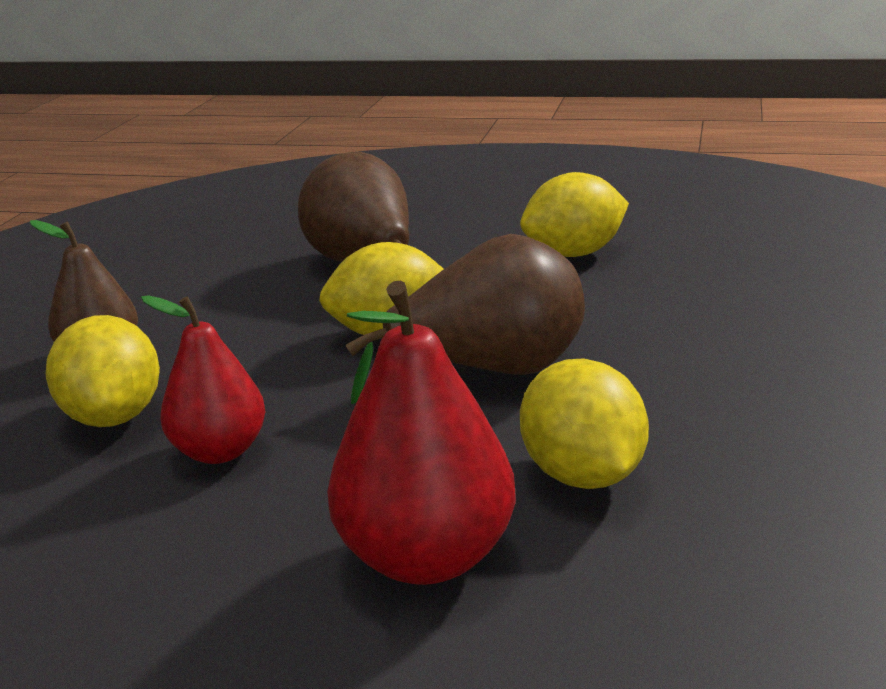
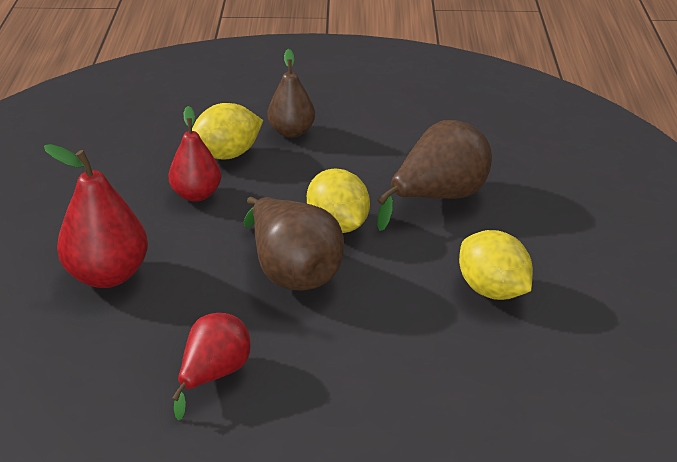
camera: 75 degrees right, 10 degrees up
(583, 475) = (180, 319): yellow lemon -> none
(729, 445) = (214, 375): none -> red pear

